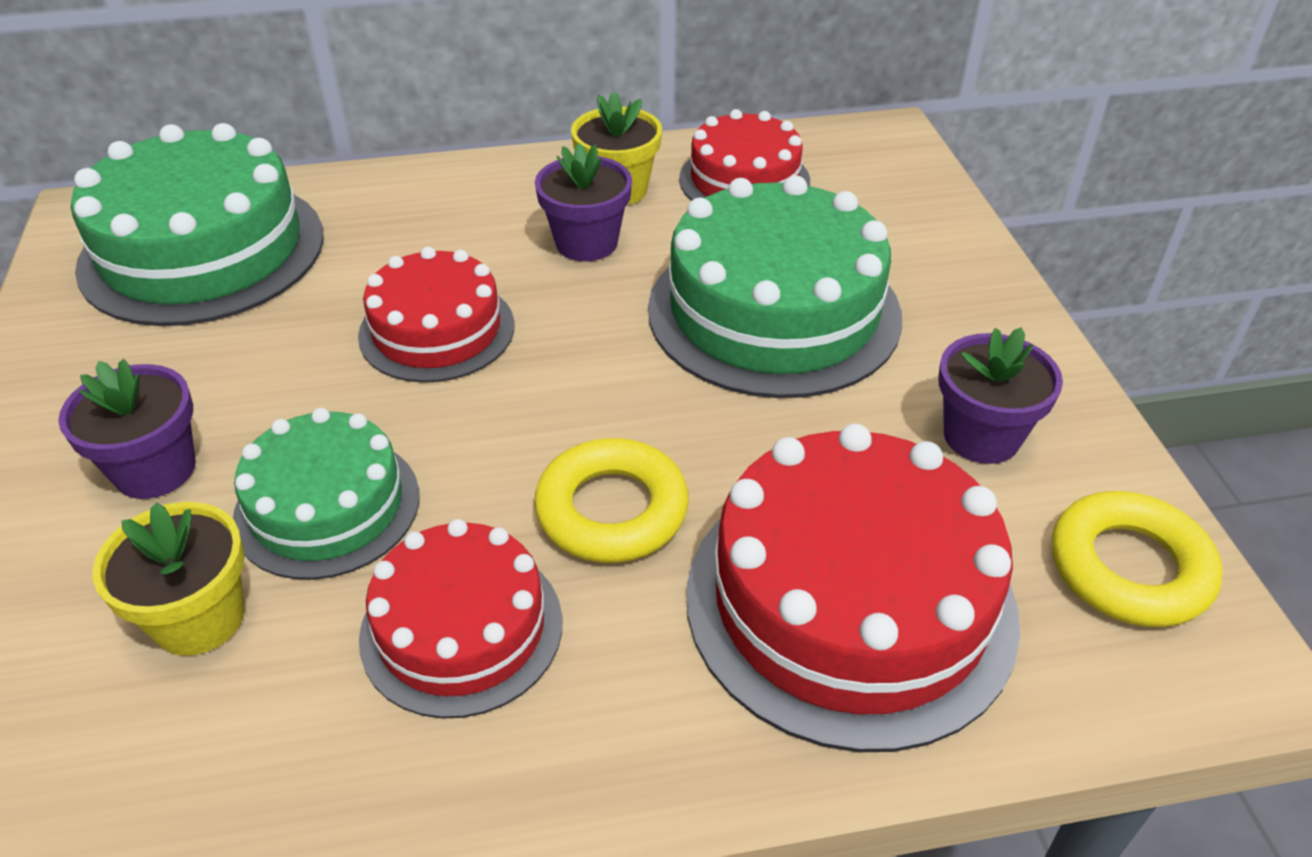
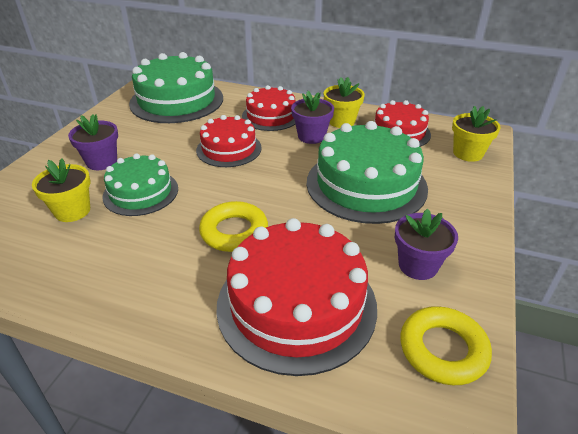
camera: 30 degrees right, 5 degrees down
(461, 628) = (146, 249): red cake -> red cake (271, 116)
(893, 186) = (468, 153): none -> yellow flower pot

